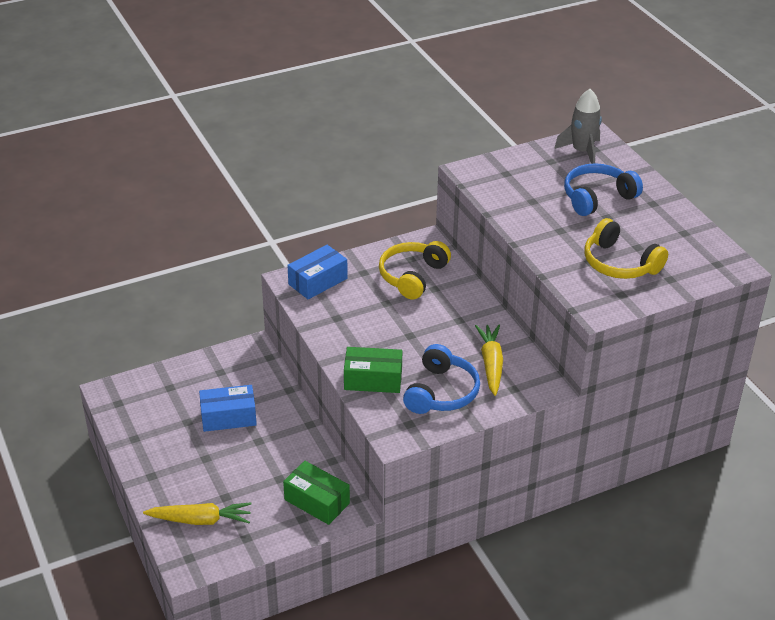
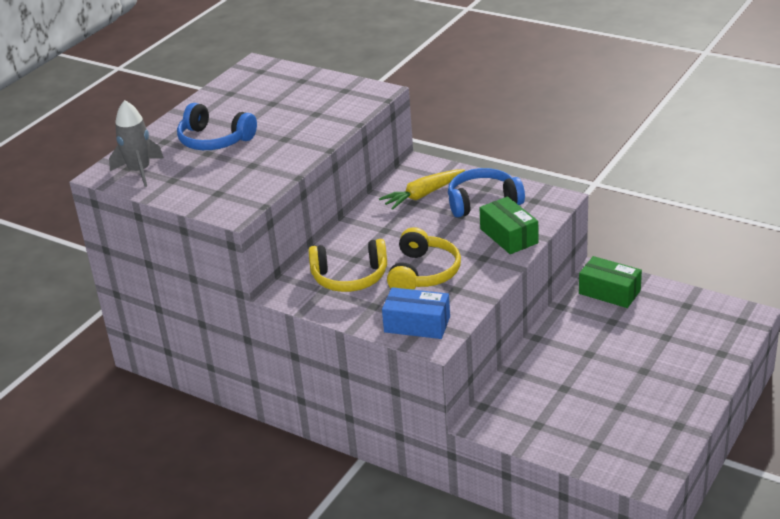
camera: 120 degrees left, 5 degrees down
(200, 520) = (703, 335): yellow carrot -> none
(228, 417) = (584, 385): blue box -> none
(317, 501) = (609, 292): green box -> green box turned 60 degrees counterclockwise
(619, 263) = (304, 102): yellow headphones -> yellow headphones (423, 273)

